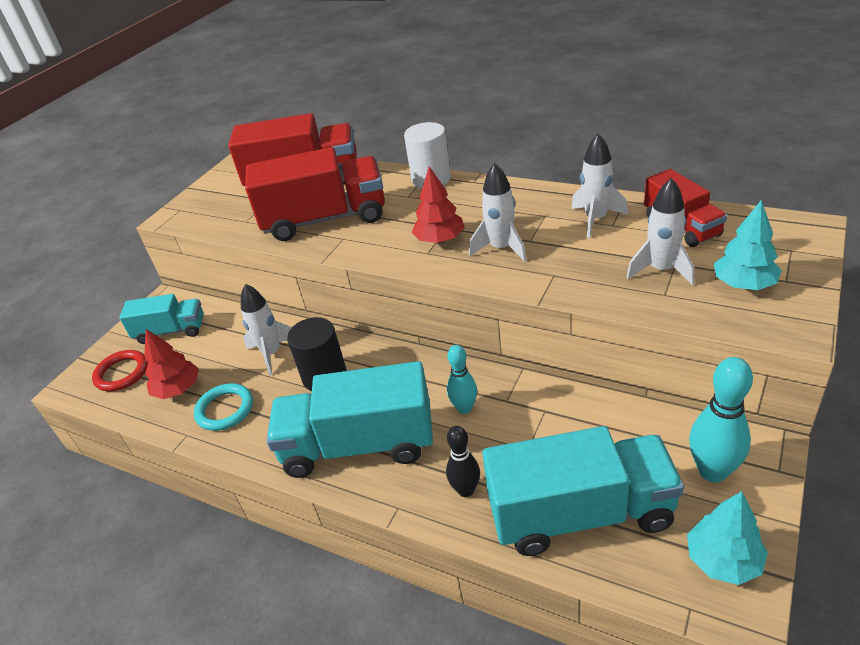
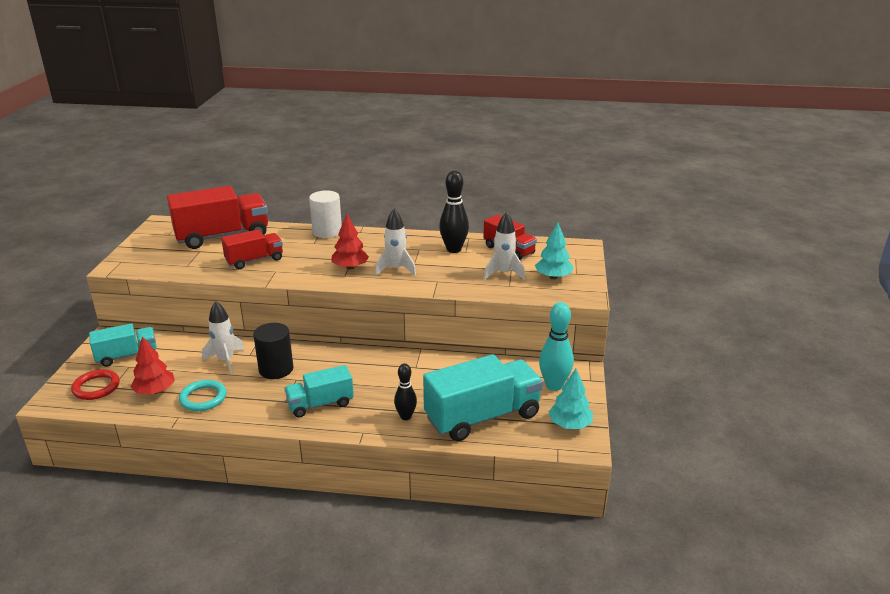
camera: 25 degrees left, 10 degrees down
(325, 219) = (254, 260): red truck -> red truck, size x0.58
(359, 445) = (320, 404): turquoise truck -> turquoise truck, size x0.58
(464, 408) = (388, 374): turquoise bowling pin -> none
(596, 219) = (454, 249): white rocket -> black bowling pin

